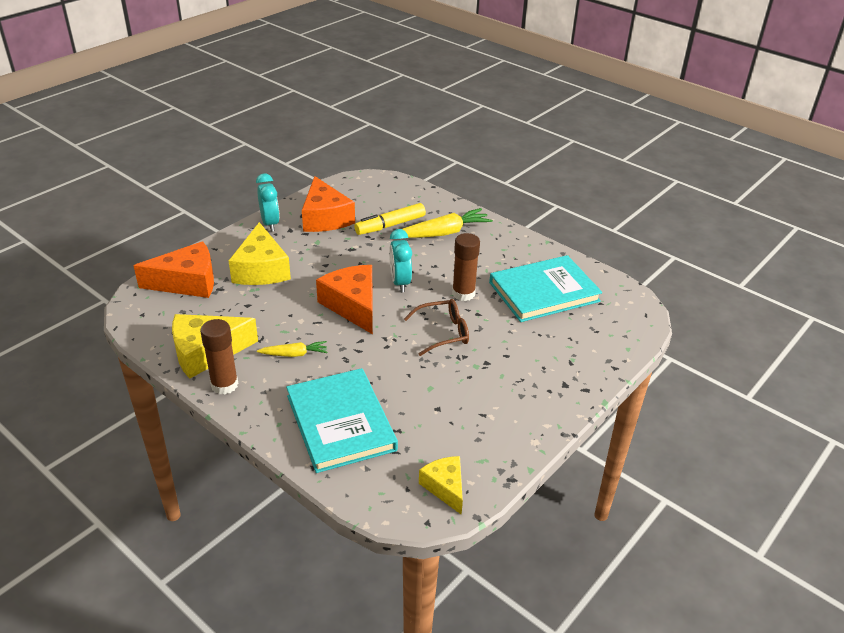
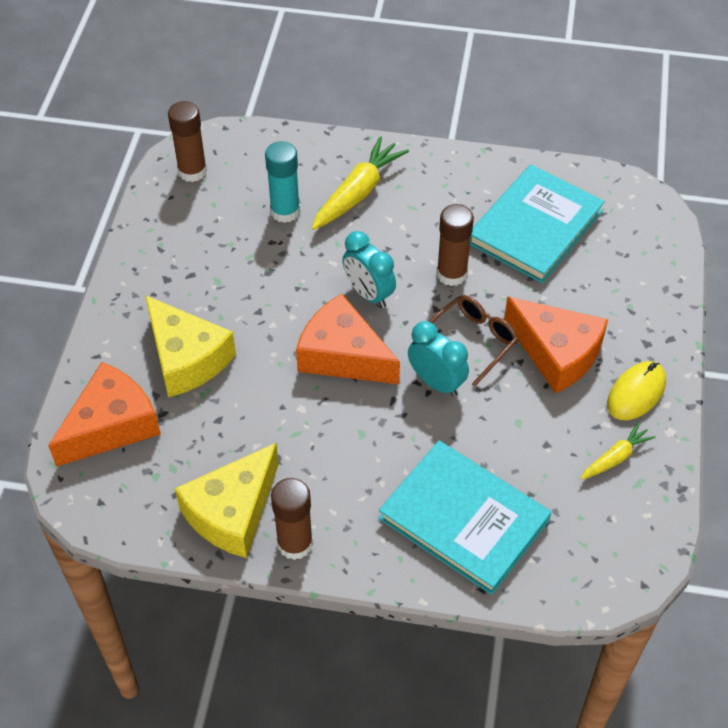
camera: 30 degrees left, 15 degrees up
(270, 223) = (132, 281): turquoise clock -> turquoise clock (436, 382)
(294, 354) = (336, 459): yellow carrot -> yellow carrot (615, 457)
(325, 218) = (194, 238): orange cheese -> orange cheese (556, 353)
(356, 189) = (192, 171): none -> brown glue stick
(390, 225) = (285, 211): yellow marker -> turquoise glue stick
(445, 487) = (629, 535): yellow cheese -> none
(530, 408) = (636, 393): none -> yellow mouse

